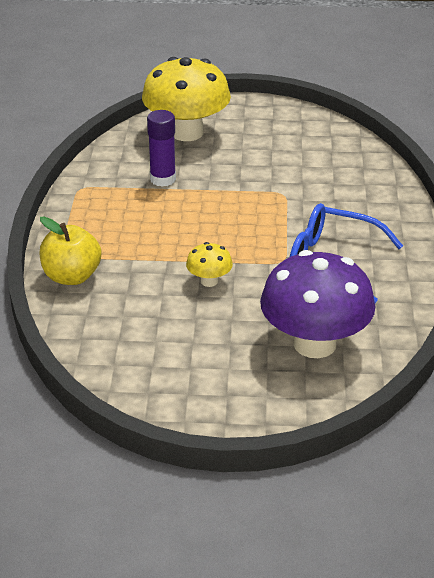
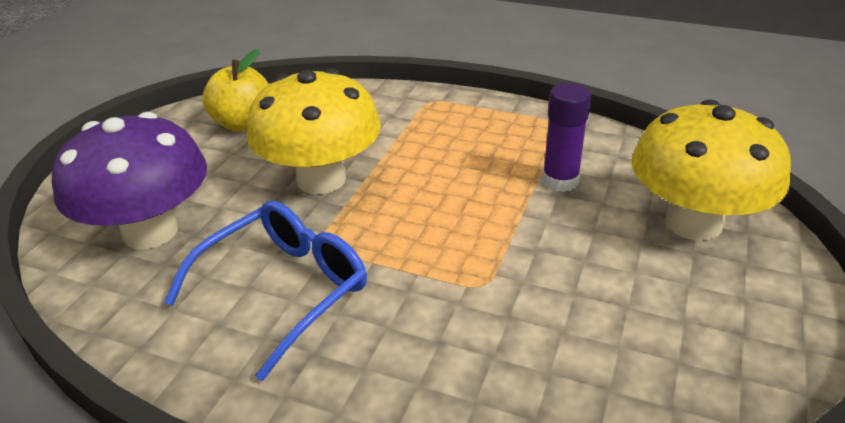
camera: 110 degrees right, 0 degrees up
(71, 276) = (389, 101): yellow apple -> yellow apple (244, 124)
(209, 281) = (321, 179): yellow mushroom -> yellow mushroom, size x2.26

